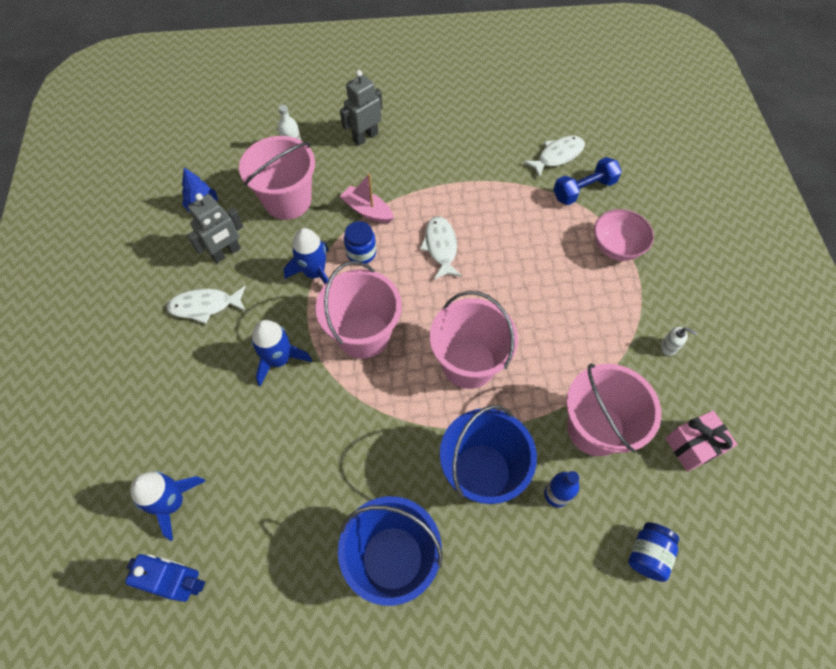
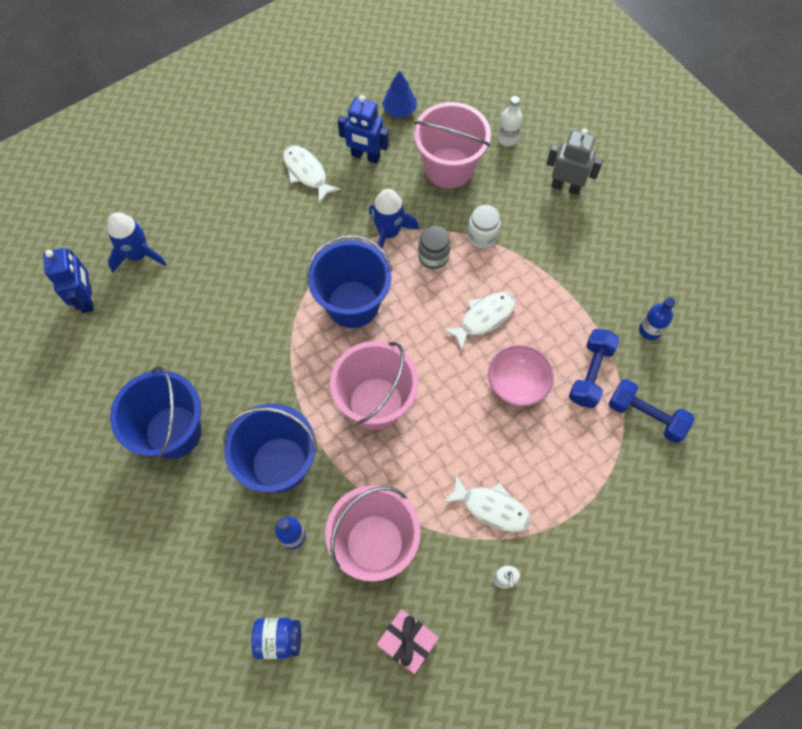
camera: 60 degrees right, 5 degrees up
(226, 253) = (365, 156): grey robot -> blue robot
(279, 359) = (292, 255): blue rocket -> none
(361, 253) = (433, 256): blue jar -> grey jar
(363, 334) = (353, 304): pink bucket -> blue bucket
(367, 210) = (482, 236): pink boat -> white jar
(518, 152) = (649, 330): none -> blue bottle
(531, 204) = (590, 374): none -> blue dumbbell
(557, 156) = (673, 370): white fish -> white fish (491, 507)
(616, 247) = (593, 479): pink bowl -> pink bowl (517, 385)

